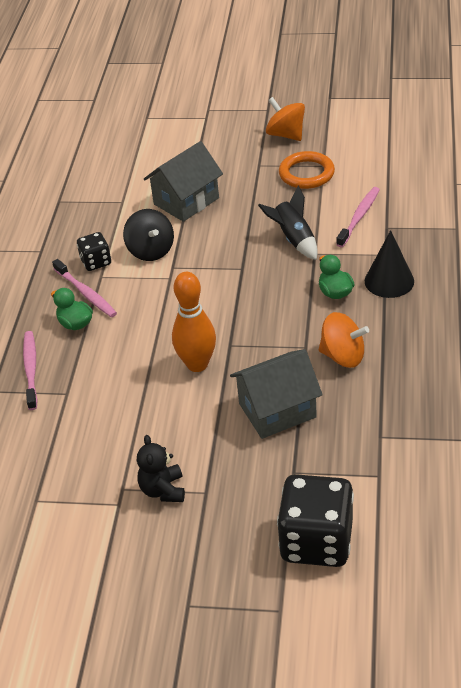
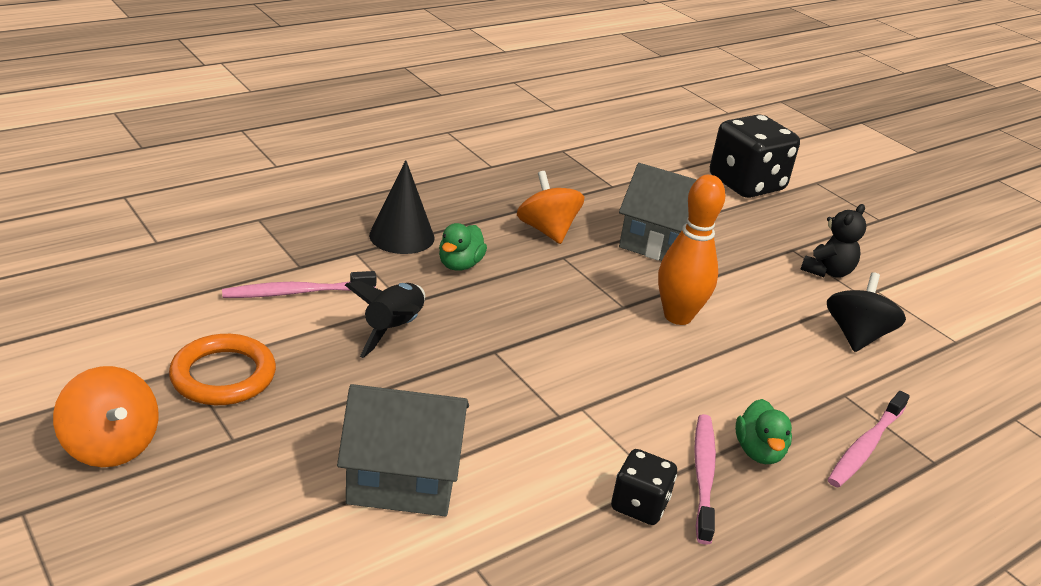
camera: 140 degrees left, 10 degrees down
(151, 250) = (552, 456): black spinning top -> black spinning top (856, 336)
(286, 135) = (111, 445): orange spinning top -> orange spinning top turned 45 degrees counterclockwise

